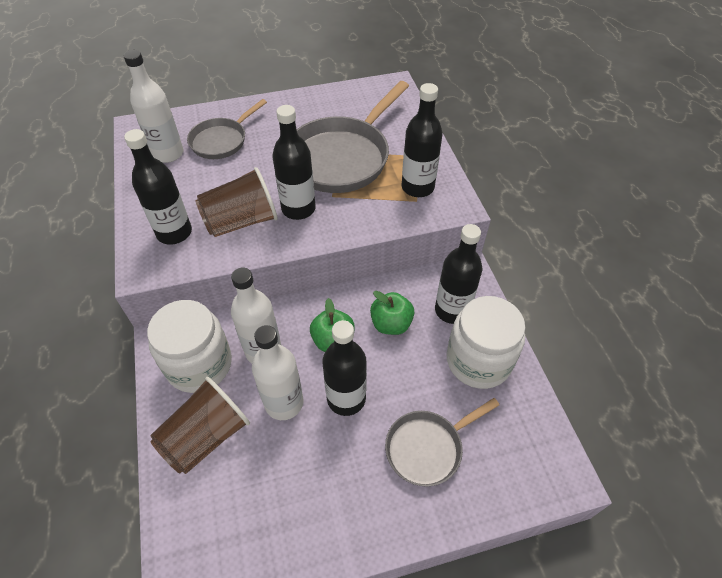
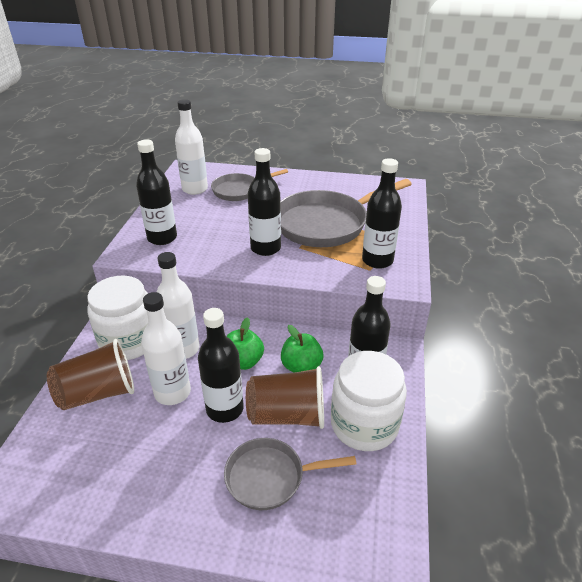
camera: 25 degrees right, 15 degrees down
(241, 221) = (216, 244): brown cup -> brown cup (287, 415)

